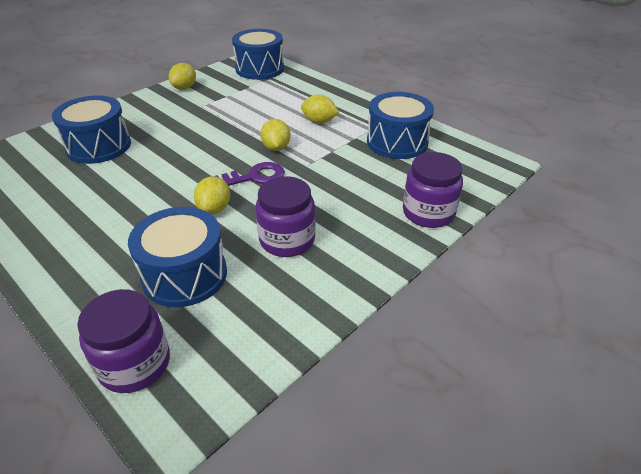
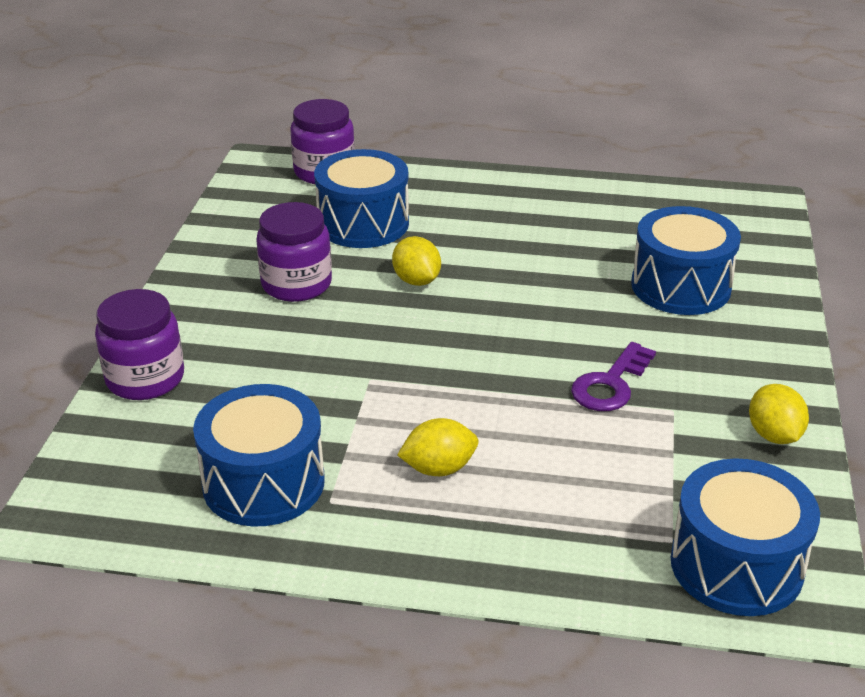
camera: 145 degrees right, 5 degrees down
(255, 177) = (419, 332): purple key -> purple key (610, 384)
(276, 148) = (446, 386): yellow lemon -> none

